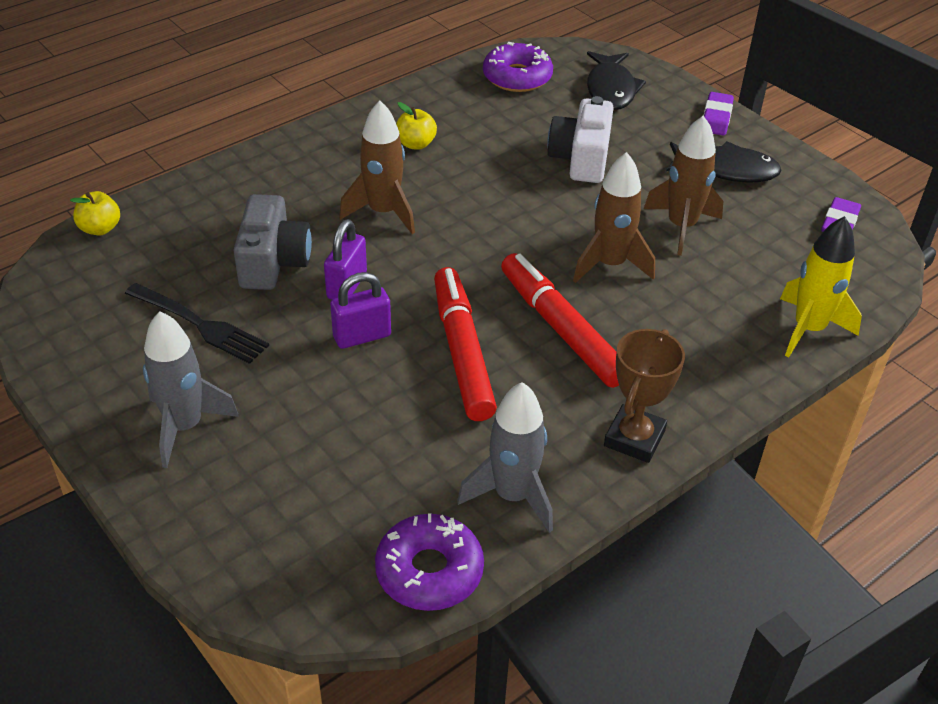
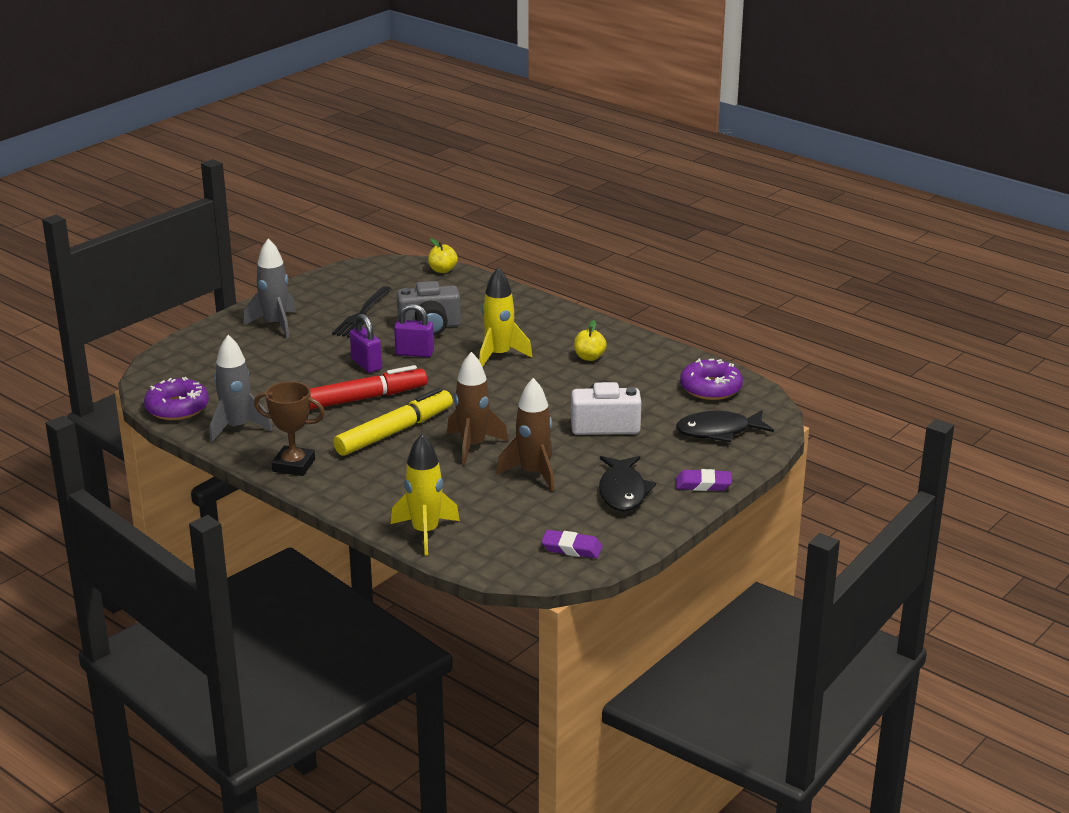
camera: 80 degrees right, 15 degrees down
(383, 212) = (499, 355): brown rocket -> yellow rocket
(561, 330) = (393, 432): red marker -> yellow marker

